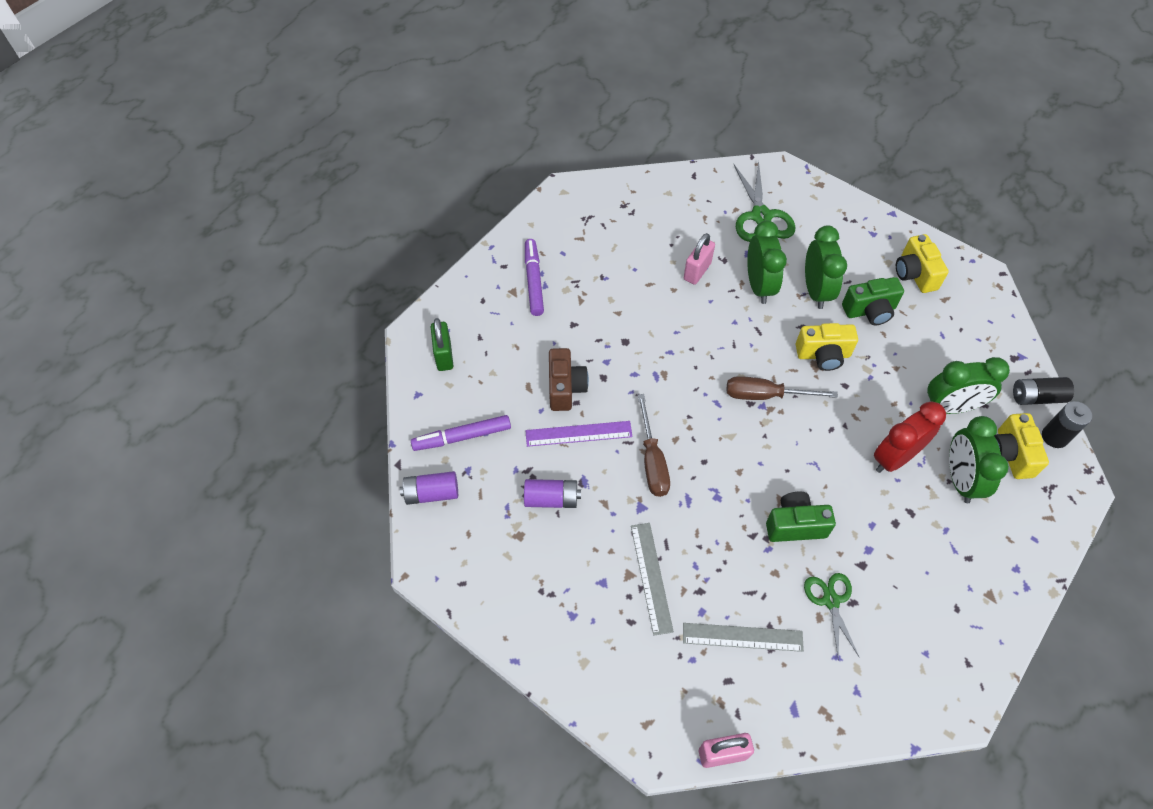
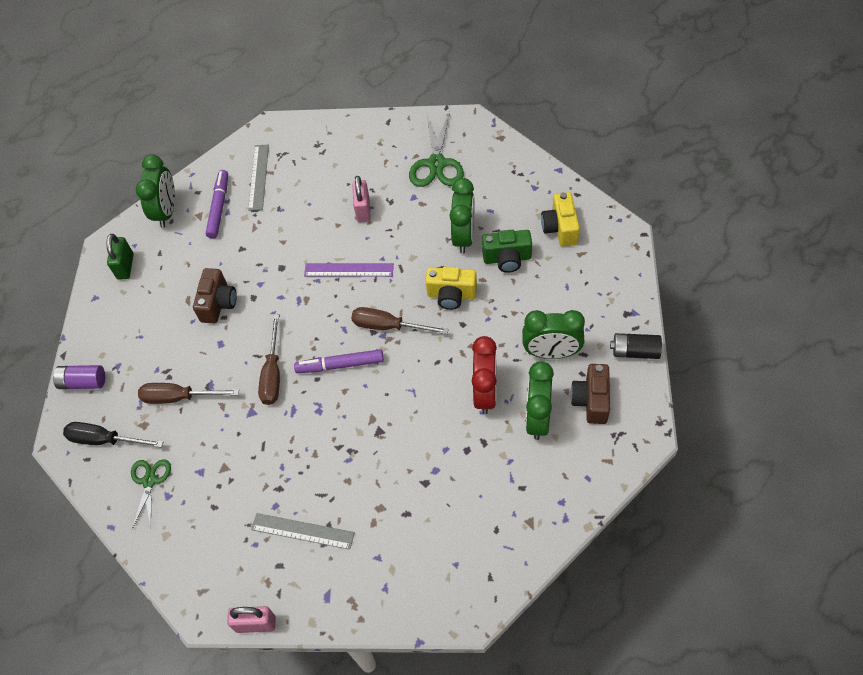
camera: 15 degrees right, 0 degrees up
(462, 437) = (121, 337): purple marker -> purple marker (340, 365)
(477, 558) = (105, 440): none -> black screwdriver
(551, 499) = (179, 397): purple battery -> brown screwdriver
(578, 434) = (217, 344): purple ruler -> purple ruler (348, 270)
(651, 577) = (241, 472): grey ruler -> grey ruler (258, 177)
(697, 271) = (363, 210): pink padlock -> pink padlock turned 45 degrees counterclockwise
(759, 286) = (414, 227): green clock -> green clock (167, 211)
(795, 525) = (378, 442): green camera -> none
(831, 600) = (388, 510): green scissors -> green scissors (149, 481)
(894, 458) = (485, 393): red clock -> red clock turned 120 degrees clockwise
(1009, 454) = (591, 400): yellow camera -> brown camera
(1054, 437) = (638, 389): black battery -> none

